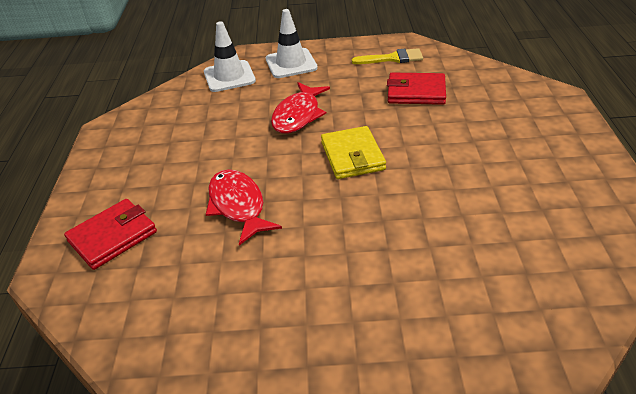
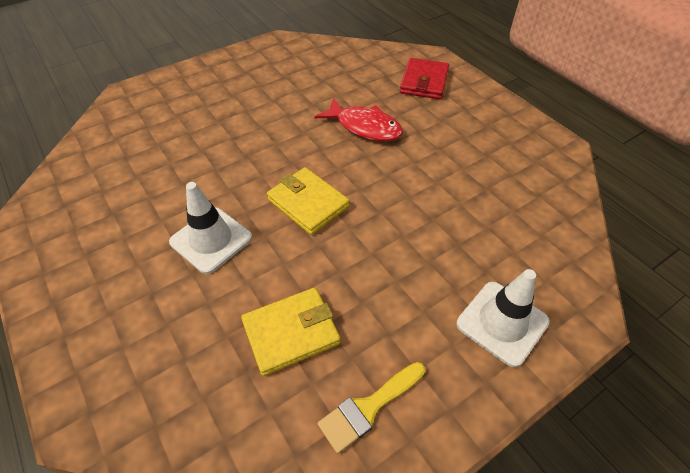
camera: 145 degrees right, 10 degrees up
(229, 76) = (546, 261): white traffic cone -> white traffic cone (211, 240)
(298, 115) = (403, 232): red fish -> none
(416, 92) = (291, 332): red wallet -> yellow wallet

